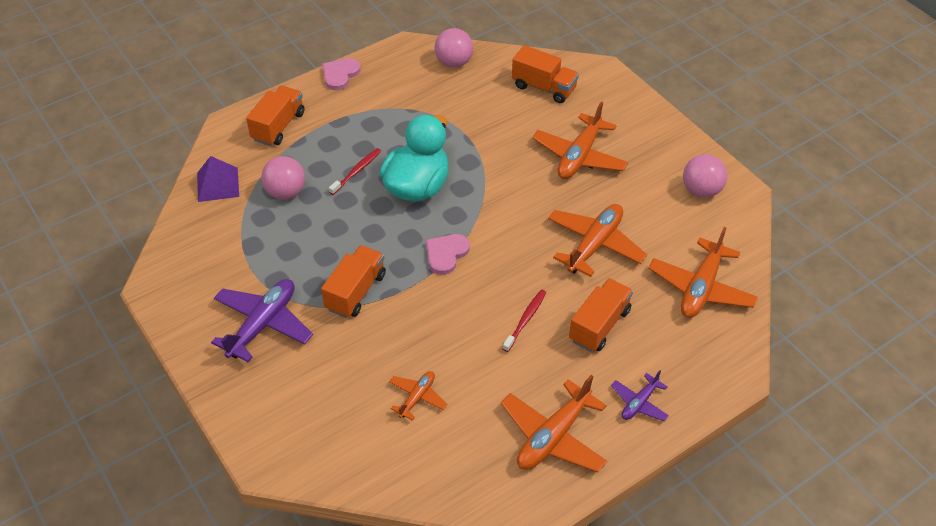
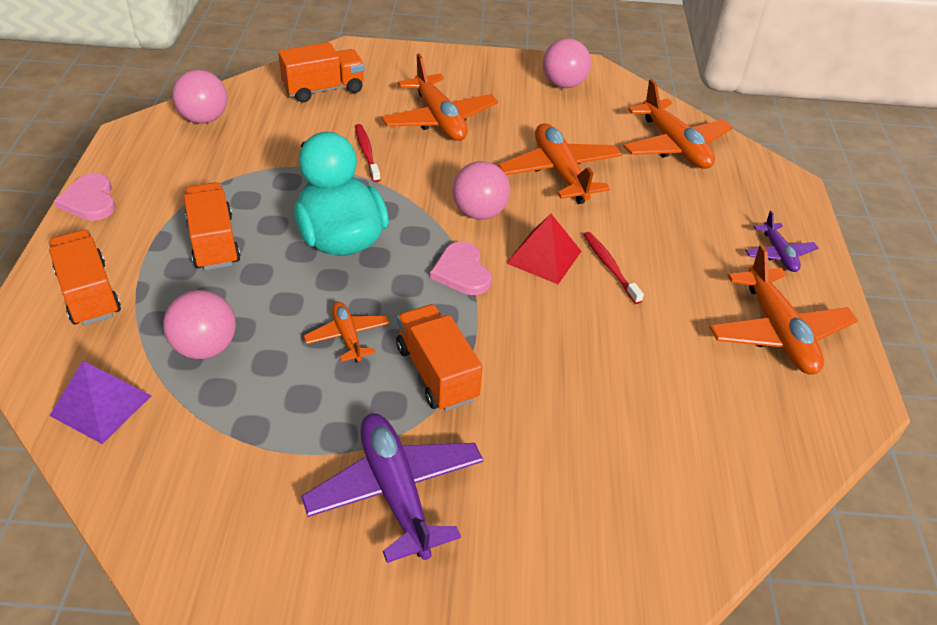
camera: 55 degrees left, 5 degrees down
(357, 171) = (255, 270): red toothbrush -> red toothbrush (367, 153)
(417, 397) = (643, 407): orange plane -> orange plane (348, 337)
(500, 283) = (544, 257): none -> red pyramid
(508, 230) = (479, 212): none -> pink ball
(599, 325) = (662, 225): orange truck -> orange truck (214, 242)

